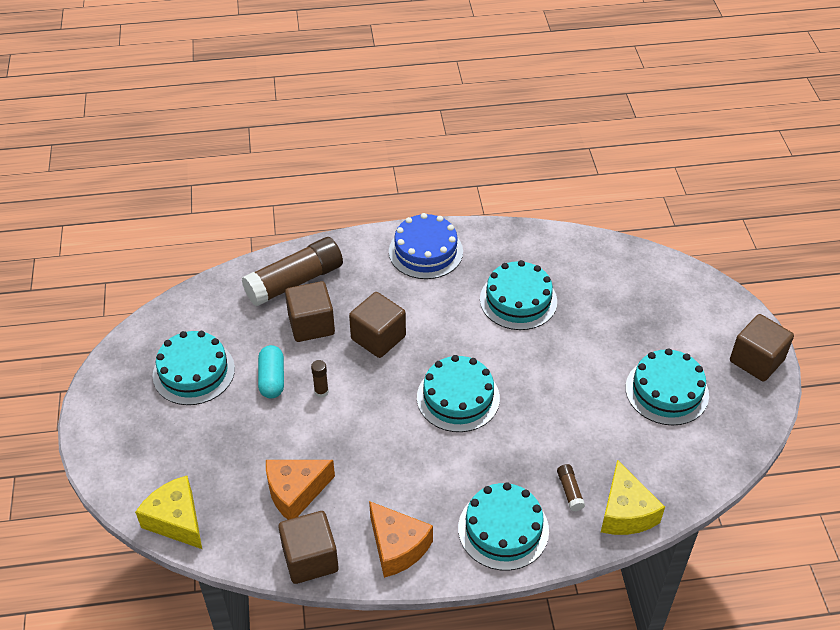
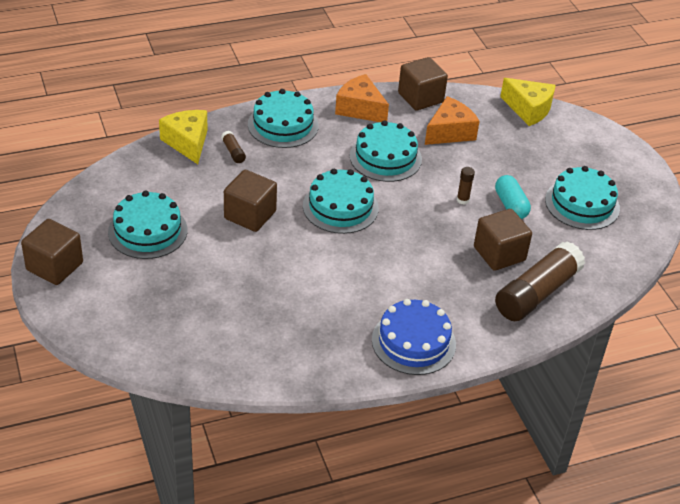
camera: 165 degrees right, 5 degrees down
(378, 338) = (430, 249): brown cube -> brown cube (250, 215)
(518, 300) = (301, 299): turquoise cake -> turquoise cake (385, 157)

